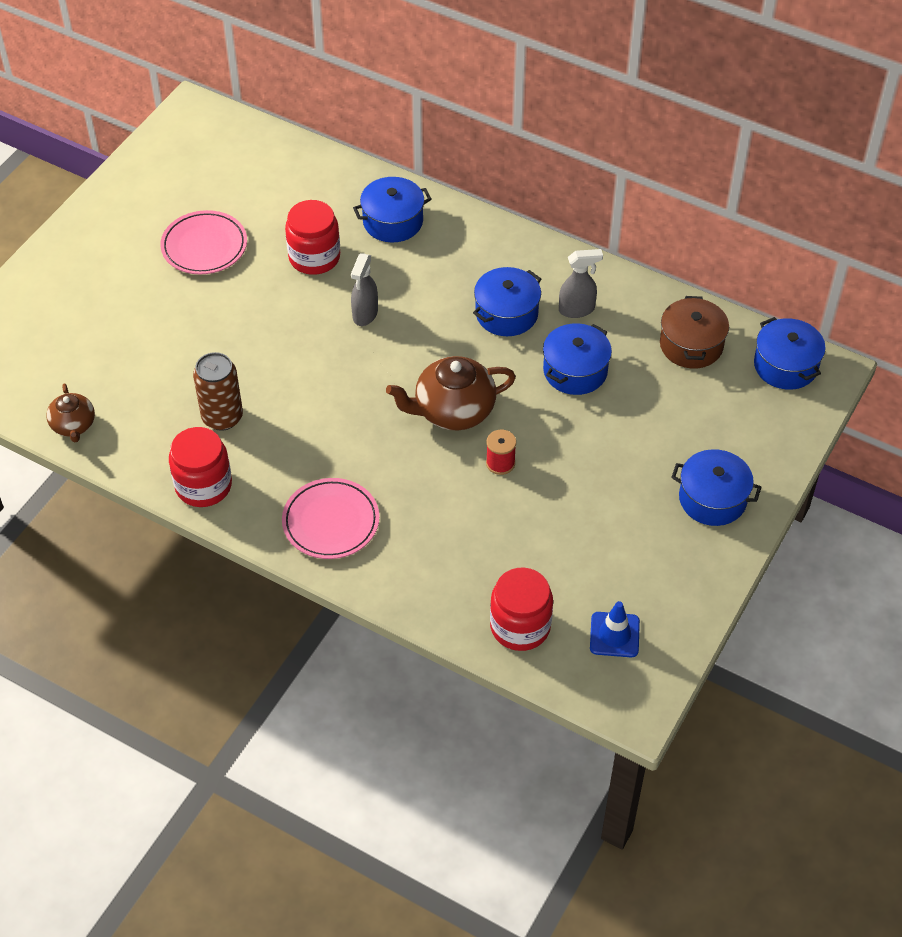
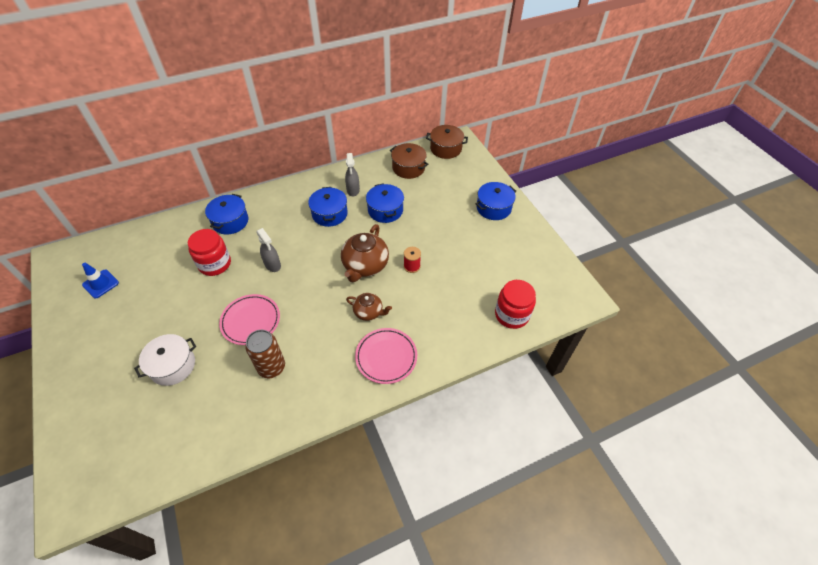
camera: 55 degrees left, 0 degrees up
(73, 425) = (197, 453): brown teapot -> brown teapot (368, 312)
(150, 326) = (172, 366): none -> white pot
(203, 485) = (308, 405): red jar -> none
(204, 246) = (150, 306): pink plate -> pink plate (251, 321)
(577, 310) = (353, 190): grey spray bottle -> grey spray bottle turned 150 degrees clockwise
(614, 635) = (541, 282): blue traffic cone -> blue traffic cone (100, 284)
(785, 365) = (446, 149): blue pot -> brown pot

